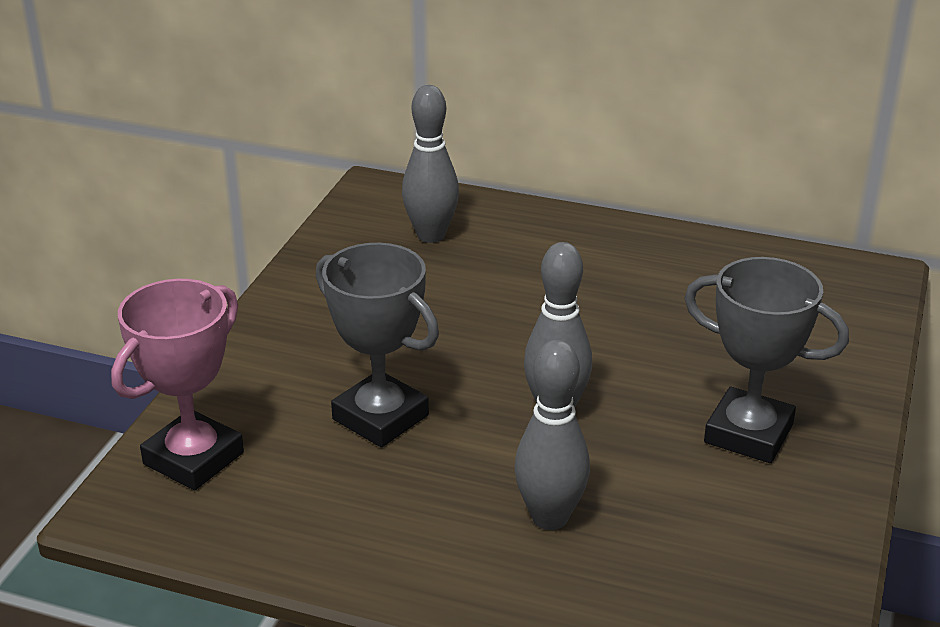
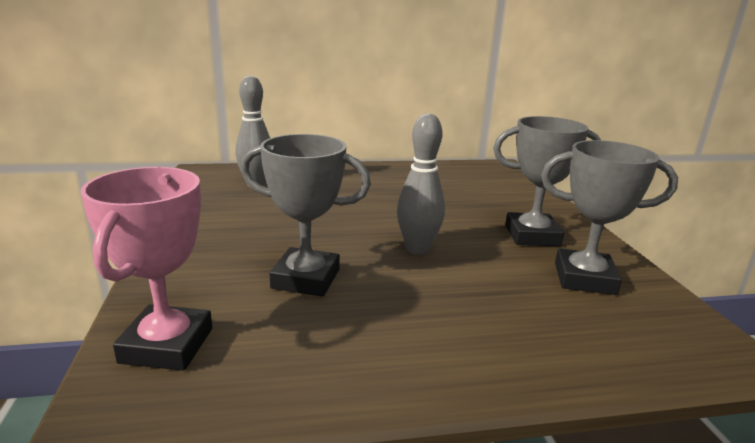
camera: 30 degrees left, 10 degrees down
(550, 517) = (480, 307): grey bowling pin -> none
(738, 523) = (584, 278): none -> grey trophy

